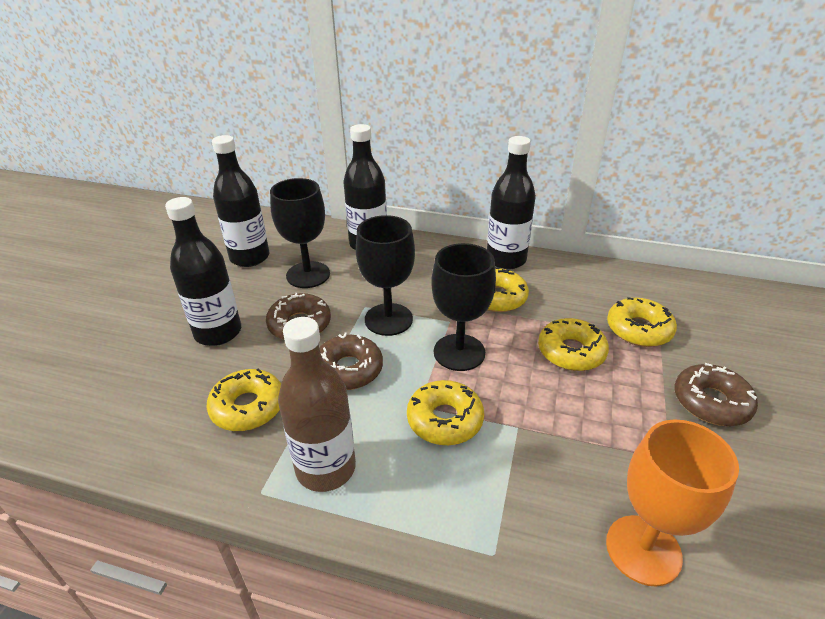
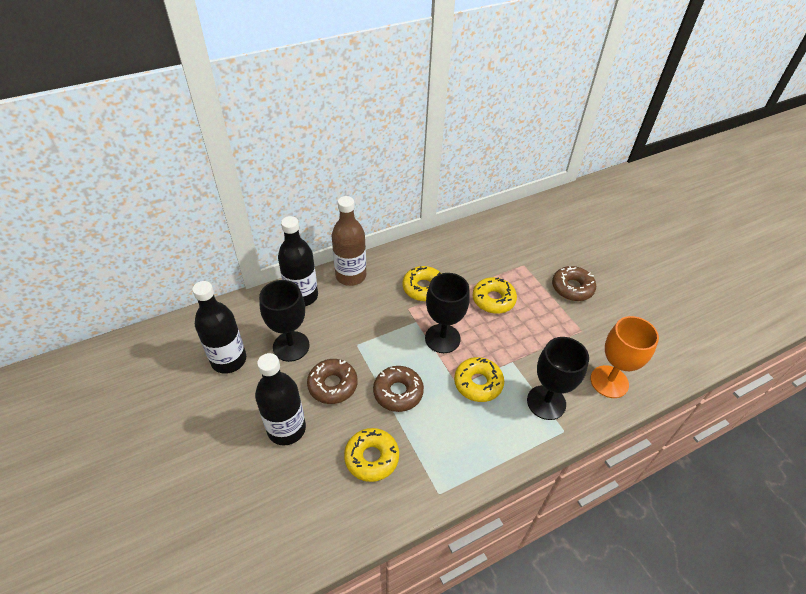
camera: 45 degrees left, 10 degrees up
(326, 468) = (454, 454): brown bottle -> brown bottle (351, 276)
(388, 319) = (381, 344): black goblet -> black goblet (546, 402)
(506, 260) = (400, 257): black bottle -> none
(638, 329) = (509, 264): yellow donut -> none

